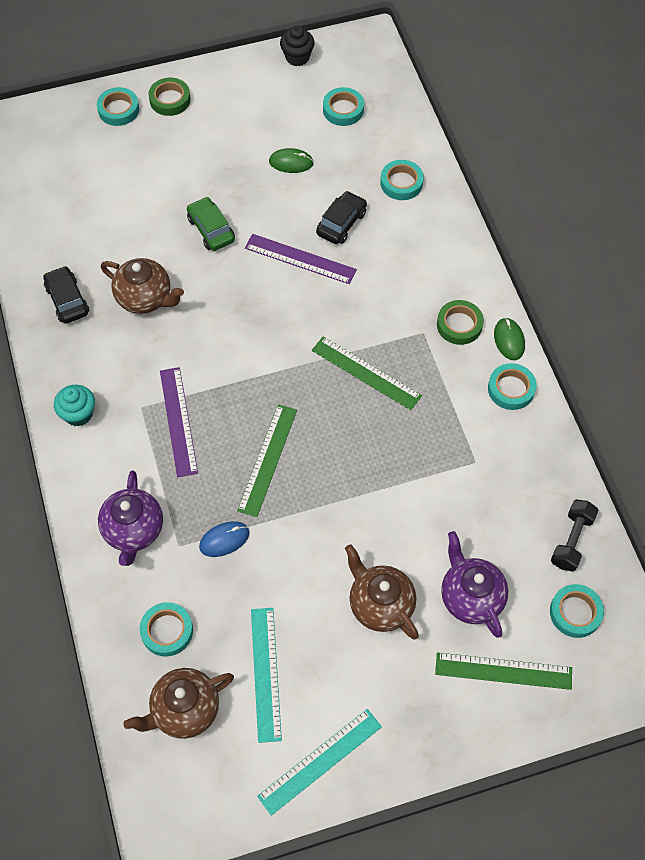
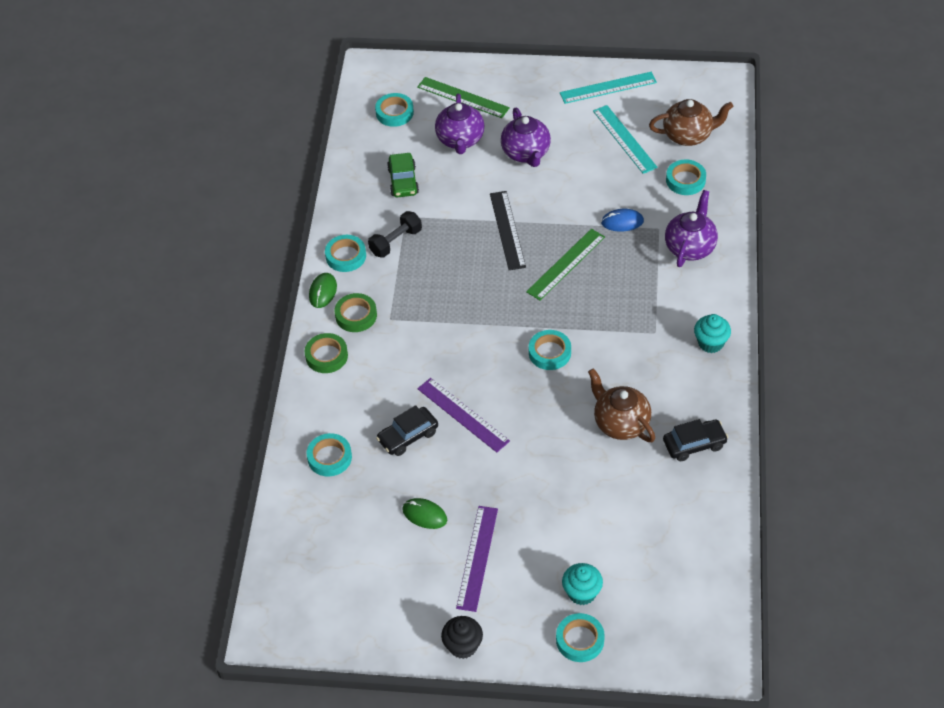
camera: 155 degrees left, 10 degrees down
(67, 300) = (694, 444): black car -> black car turned 105 degrees counterclockwise
(129, 143) = (582, 593): none -> turquoise cupcake
(170, 100) = (519, 633): green tape -> green tape (326, 356)
(178, 421) = (627, 313): purple ruler -> purple ruler (477, 558)
(211, 229) = (534, 470): green car -> green car (403, 181)
(265, 673) = (624, 139): turquoise ruler -> turquoise ruler turned 45 degrees counterclockwise
(297, 57) = (356, 641): black cupcake -> black cupcake (463, 646)
(343, 110) = (342, 557): turquoise tape -> turquoise tape (549, 353)
(352, 483) = (507, 230): none -> black ruler
(366, 373) = (455, 302): green ruler -> none
(380, 604) = (526, 153): brown teapot -> purple teapot
(571, 540) = (368, 151): black dumbbell -> black dumbbell (396, 242)

